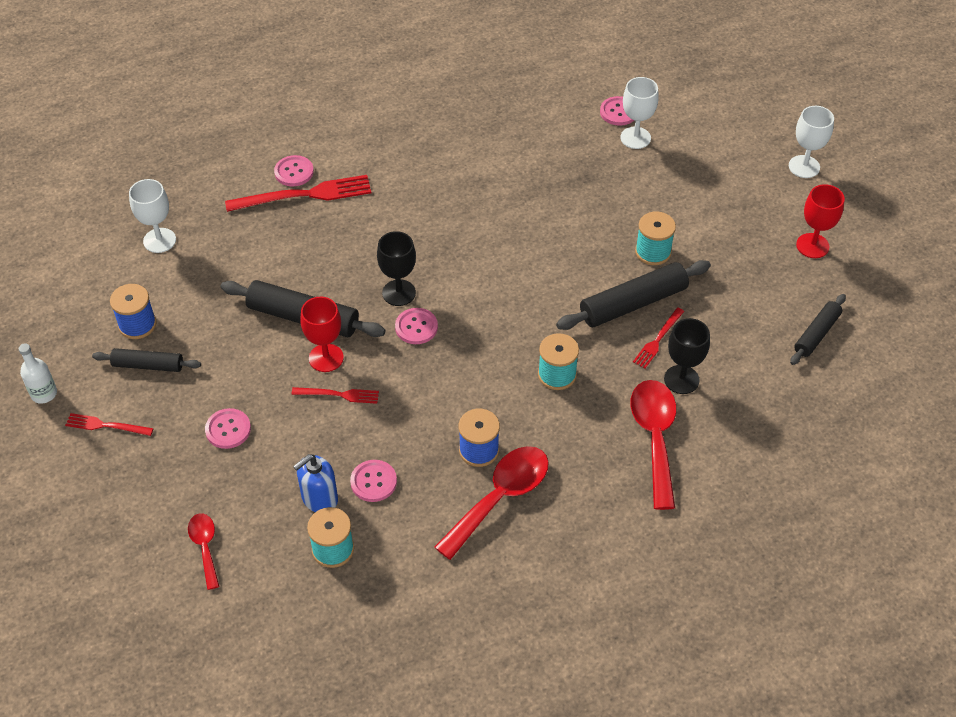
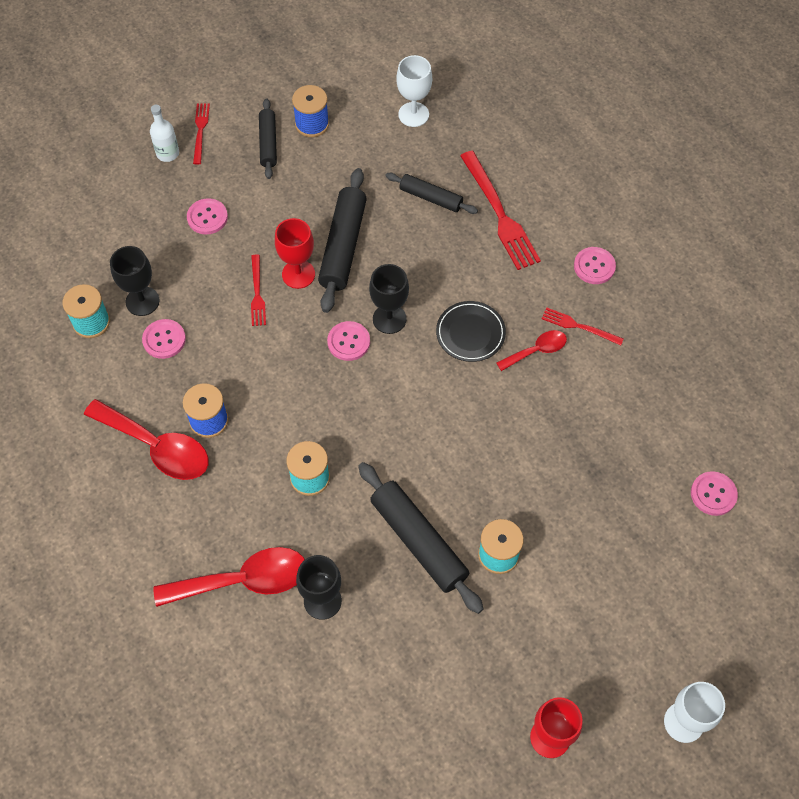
camera: 80 degrees right, 10 degrees up
(44, 393) = (227, 81): white bottle -> white bottle (167, 153)
(205, 547) = (87, 229): red spoon -> red spoon (536, 350)
(294, 172) = (528, 198): pink button -> pink button (594, 266)
(319, 498) = (142, 301): blue soap dispenser -> black goblet
(430, 236) = (470, 333): none -> black plate
(635, 138) = (675, 517): white goblet -> none
(658, 339) = (373, 571): red fork -> red fork (579, 326)
(816, 334) = (412, 746): black rolling pin -> black rolling pin (431, 198)

